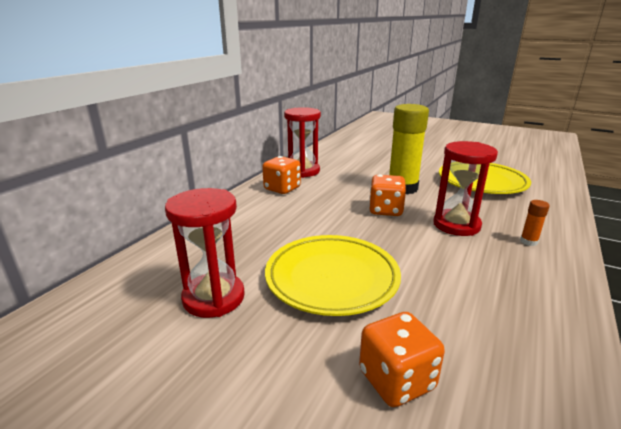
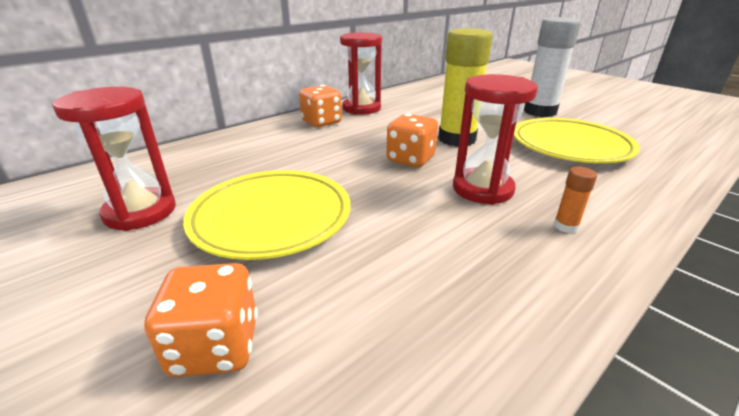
camera: 20 degrees right, 5 degrees up
(438, 157) = (540, 112): none -> white glue stick

